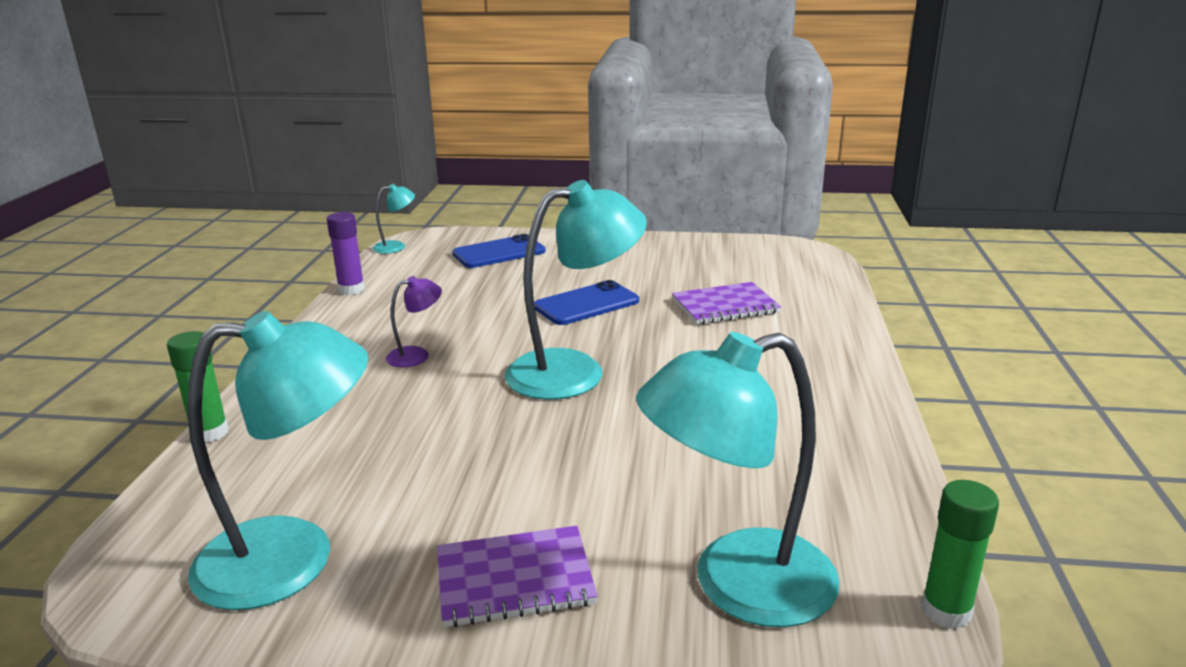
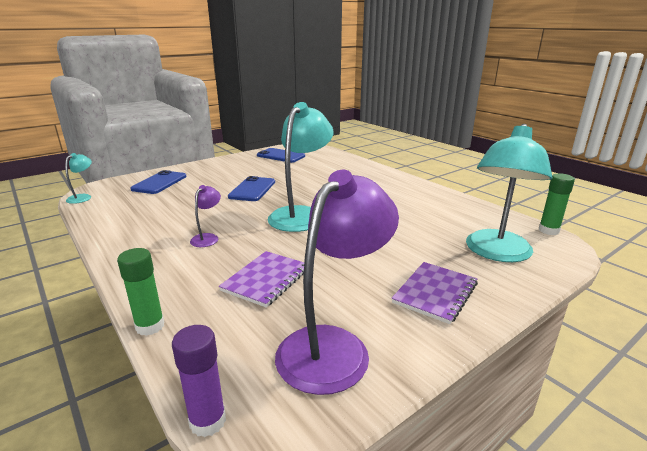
camera: 45 degrees left, 0 degrees up
(294, 559) = (333, 346): turquoise lamp -> purple lamp
(351, 290) = (96, 225): purple glue stick -> purple glue stick (207, 421)
(725, 306) = (313, 172): purple notebook -> purple notebook (266, 279)
(732, 258) = (281, 156): none -> blue phone

